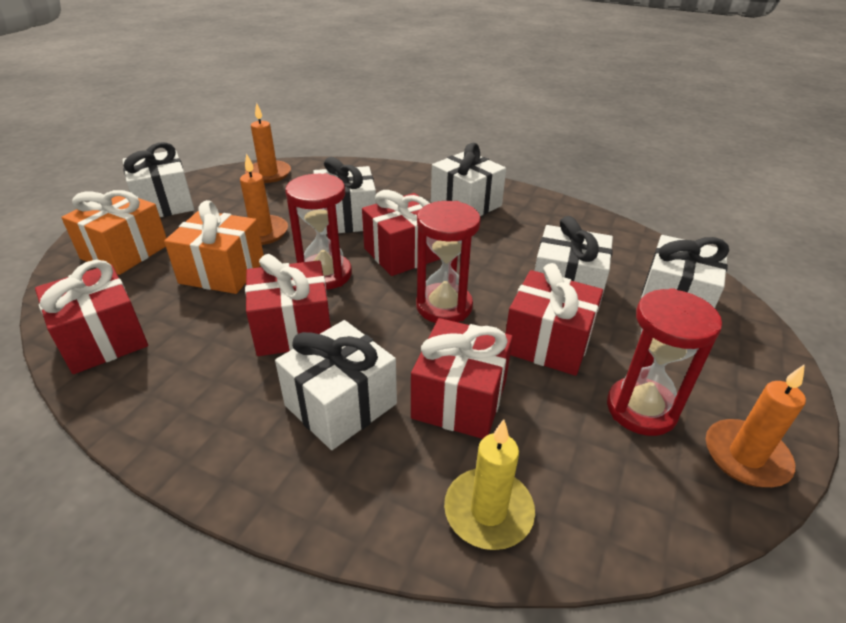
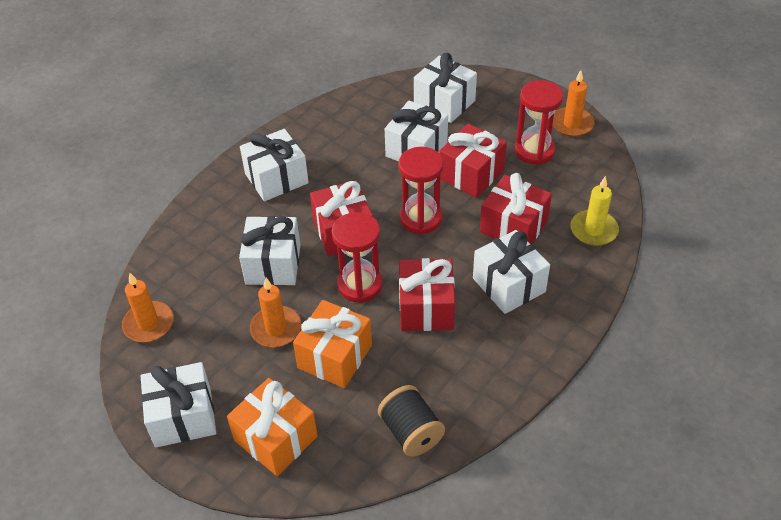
camera: 75 degrees left, 10 degrees up
(103, 339) = (411, 432): red gift -> black spool

